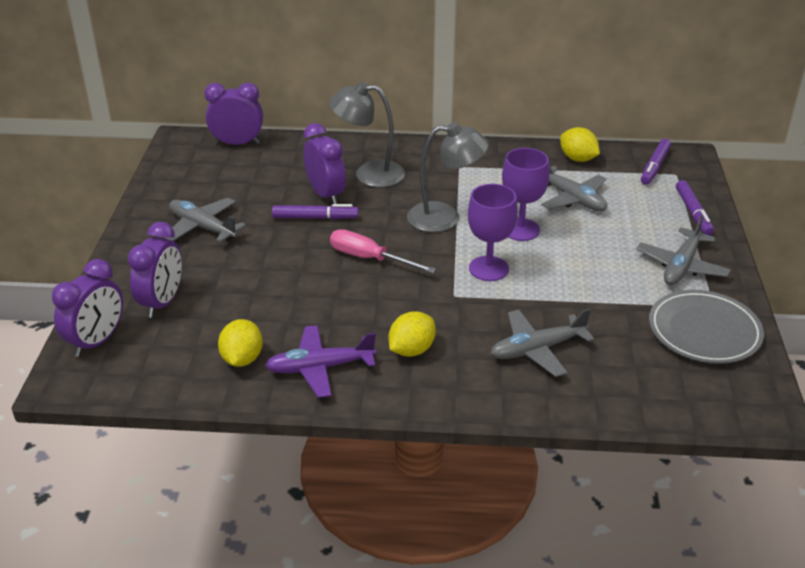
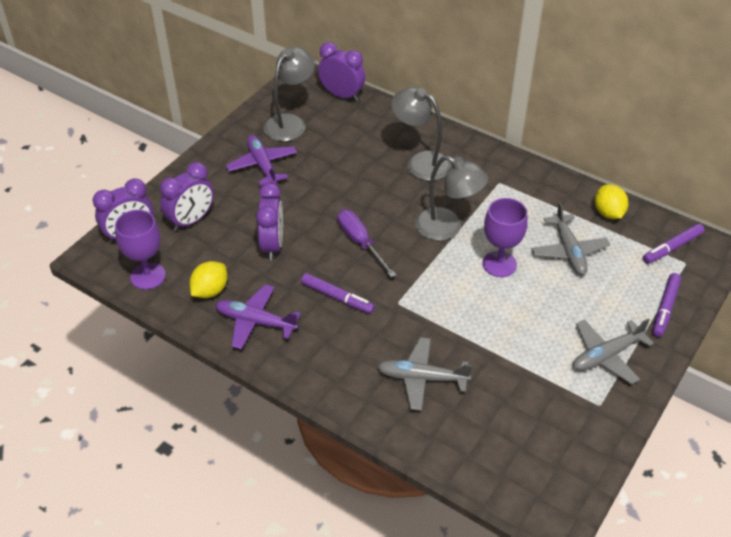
camera: 30 degrees right, 10 degrees up
(201, 182) = (290, 123): none -> grey lamp
(202, 227) = (262, 165): grey plane -> purple plane
(315, 218) = (348, 188): purple marker -> purple marker (337, 297)
(326, 195) = (372, 170): purple clock -> purple clock (272, 245)
(369, 258) = (360, 242): pink screwdriver -> purple screwdriver
(411, 350) = (329, 336): yellow lemon -> none
(488, 268) = (443, 290): purple goblet -> purple goblet (148, 276)
(704, 331) = (570, 424): grey plate -> none

